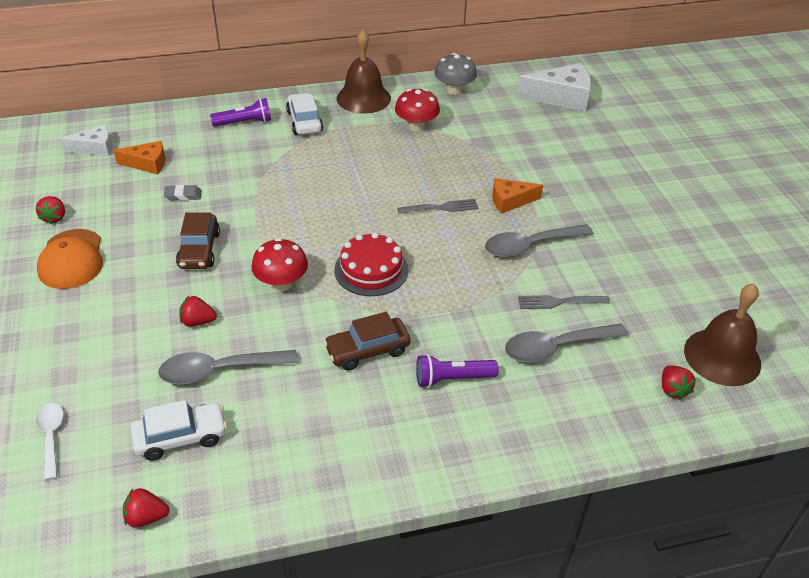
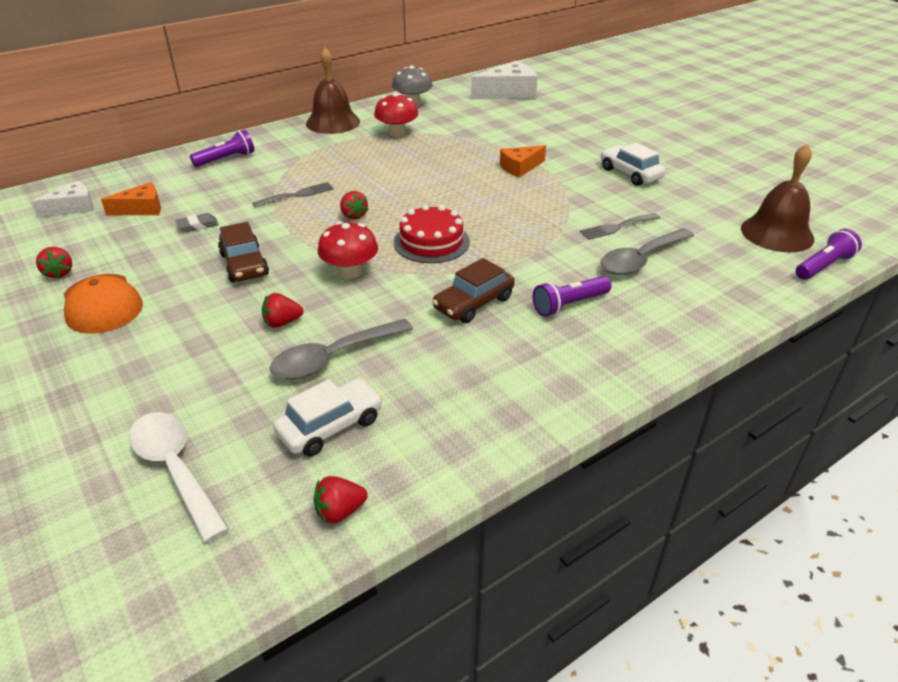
camera: 20 degrees left, 5 degrees down
(51, 437) = (176, 469): white spoon -> white spoon, size x1.62
(304, 121) = (287, 148): white car -> white car (630, 173)
(441, 207) = (463, 184): grey fork -> grey fork (297, 195)
(530, 246) = (561, 194): grey spoon -> none
(672, 390) = (759, 265): red strawberry -> red strawberry (353, 215)
(741, 412) = (823, 266): none -> purple flashlight

